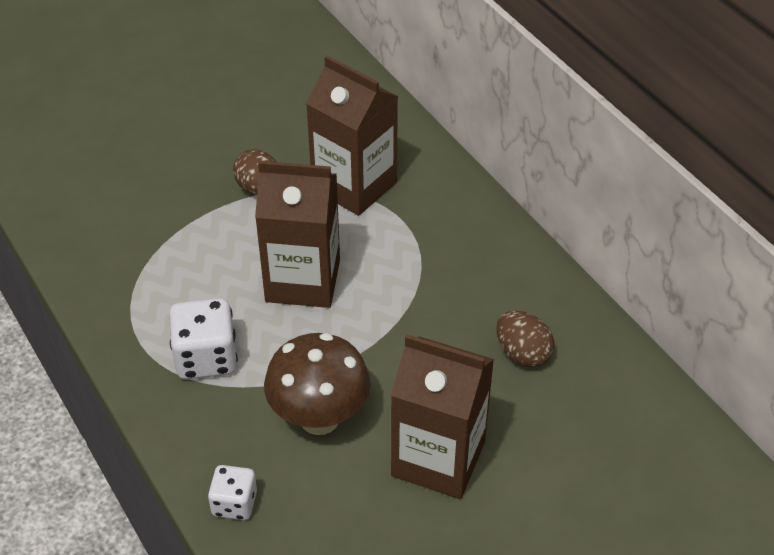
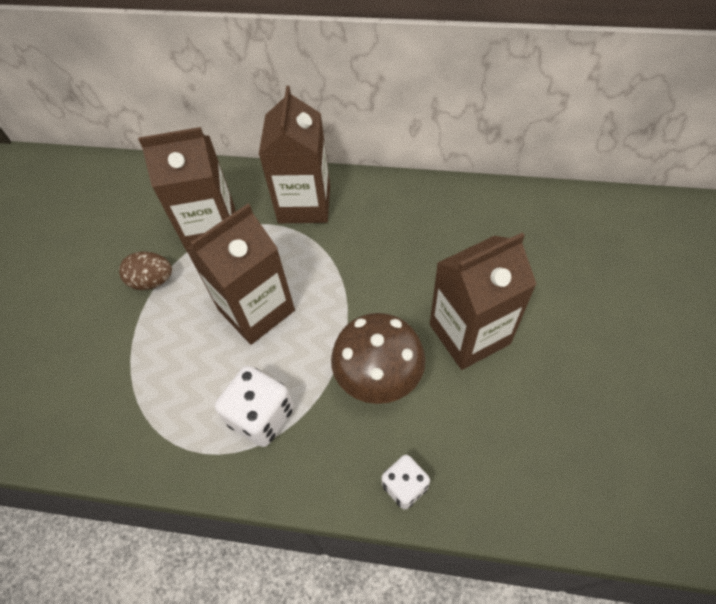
camera: 45 degrees left, 10 degrees up
(455, 231) = (304, 204): none -> brown carton
(522, 353) = (428, 236): brown egg -> none

